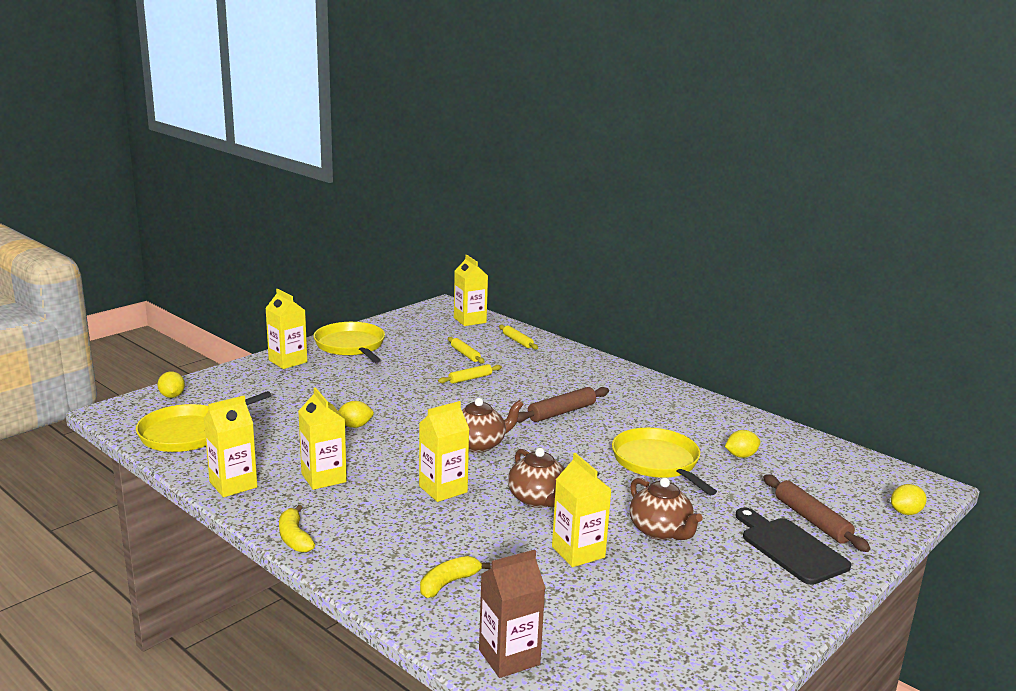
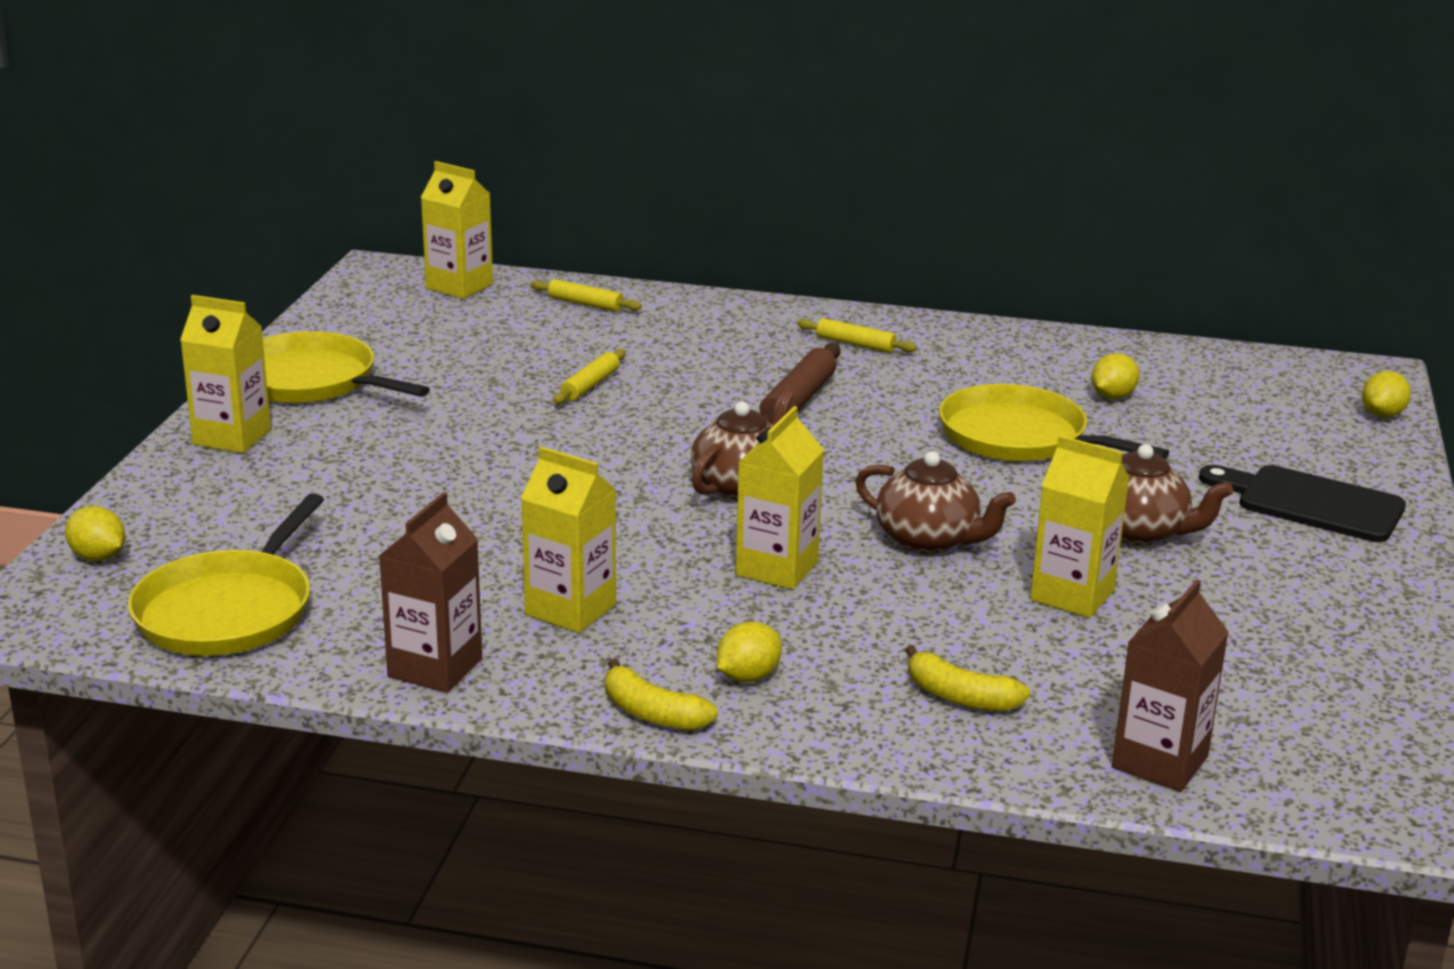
camera: 30 degrees left, 5 degrees up
(233, 484) = (435, 668): yellow carton -> brown carton
(354, 426) = (506, 513): yellow lemon -> yellow lemon (748, 677)
(448, 583) = (960, 697): yellow banana -> yellow banana turned 75 degrees counterclockwise
(465, 354) = (529, 347): yellow rolling pin -> yellow rolling pin (855, 344)
(812, 520) = (1293, 458): brown rolling pin -> none

